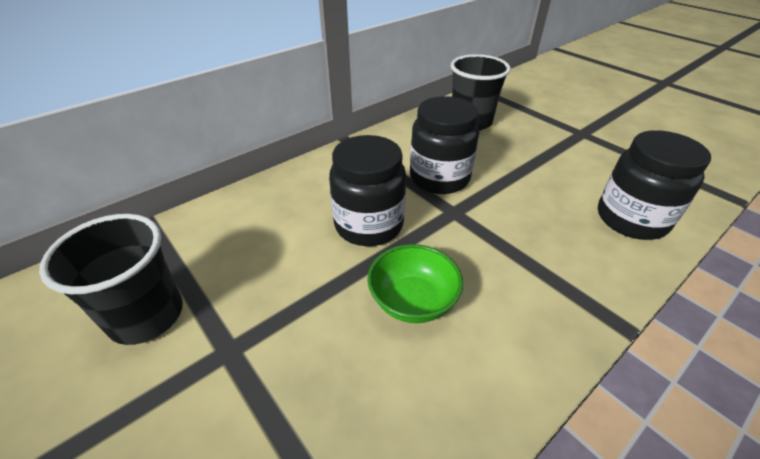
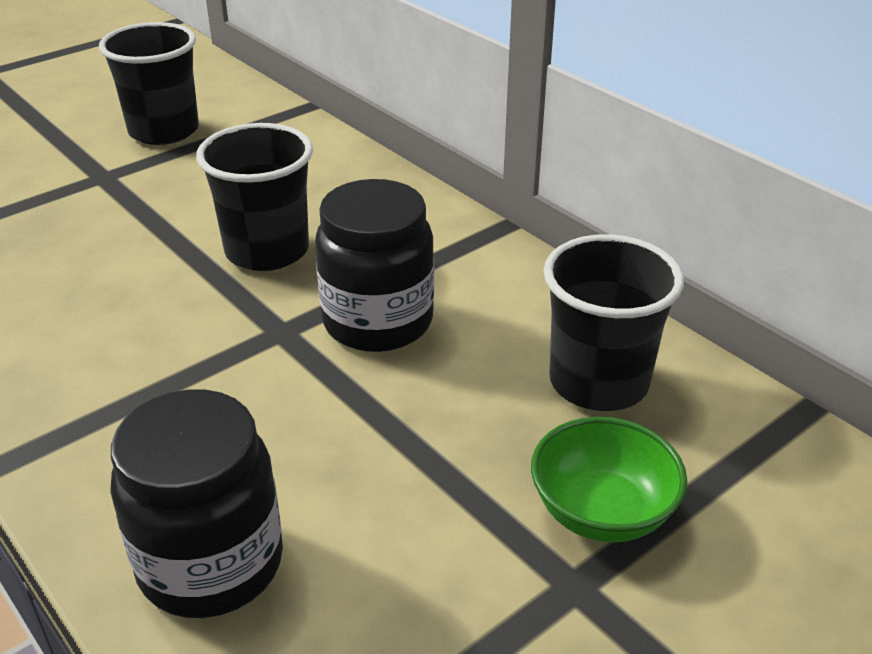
camera: 90 degrees right, 5 degrees down
(369, 225) = (267, 251): black jar -> black cup
(413, 301) = (116, 284): green bowl -> green bowl (602, 512)

